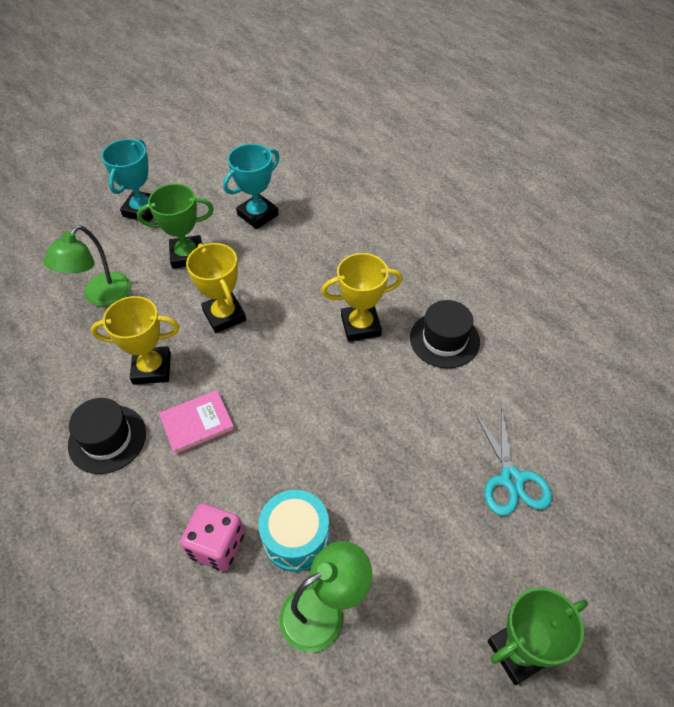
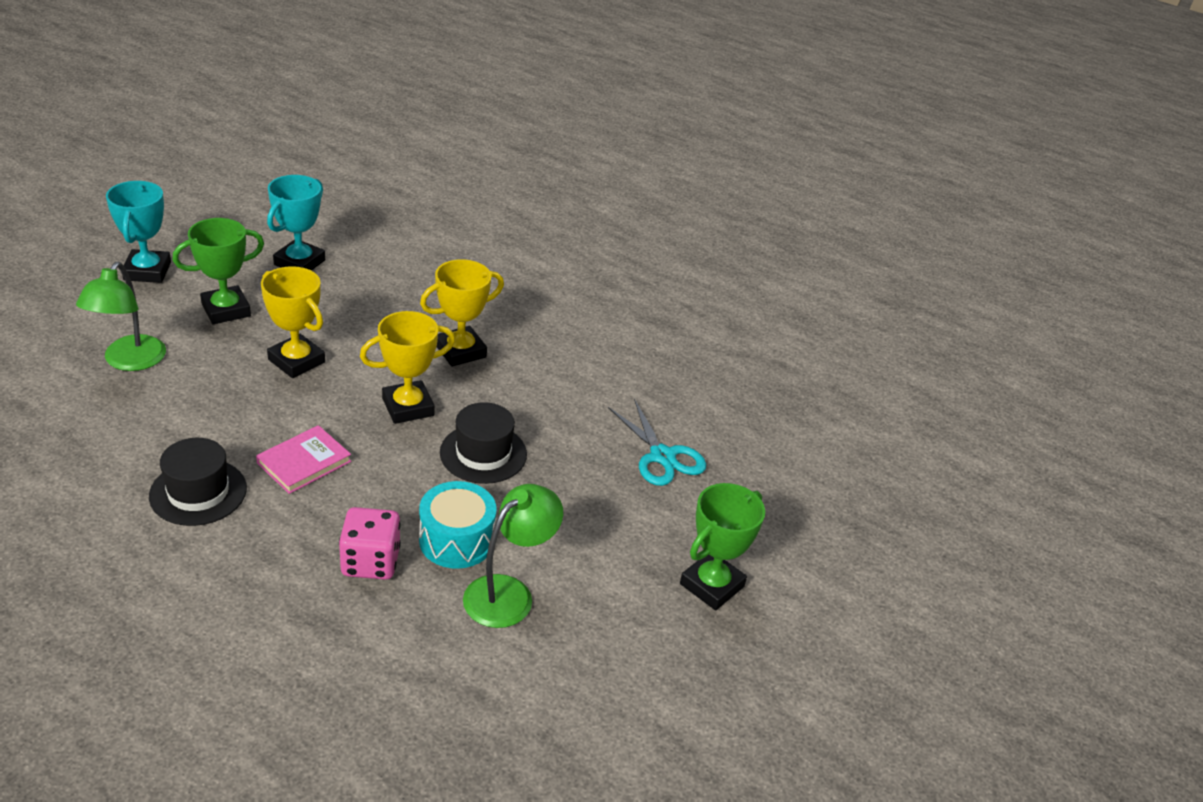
camera: 25 degrees left, 15 degrees down
(152, 369) = (226, 421): yellow trophy -> yellow trophy (408, 407)
(444, 339) = (556, 352): black hat -> black hat (483, 453)

